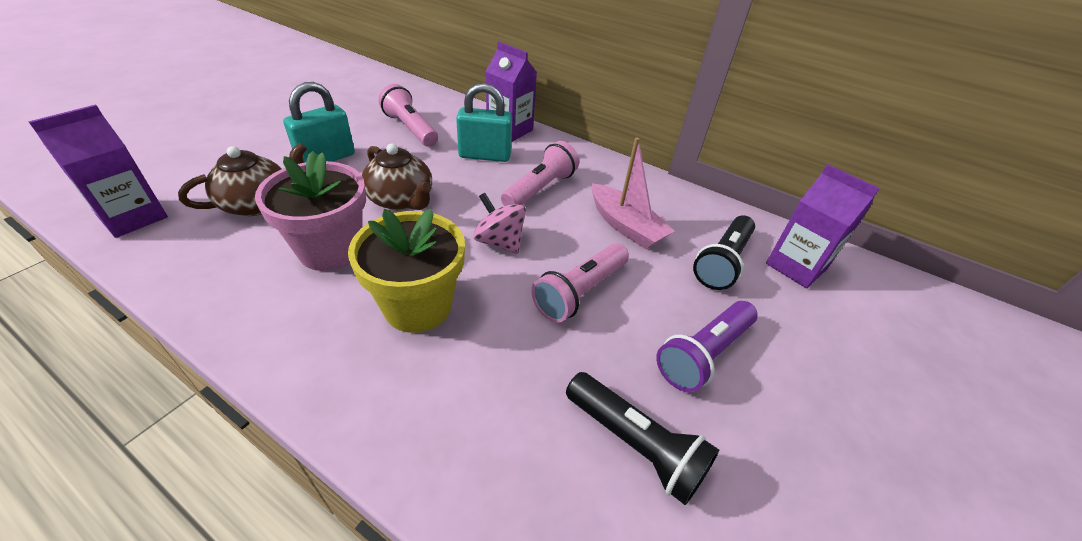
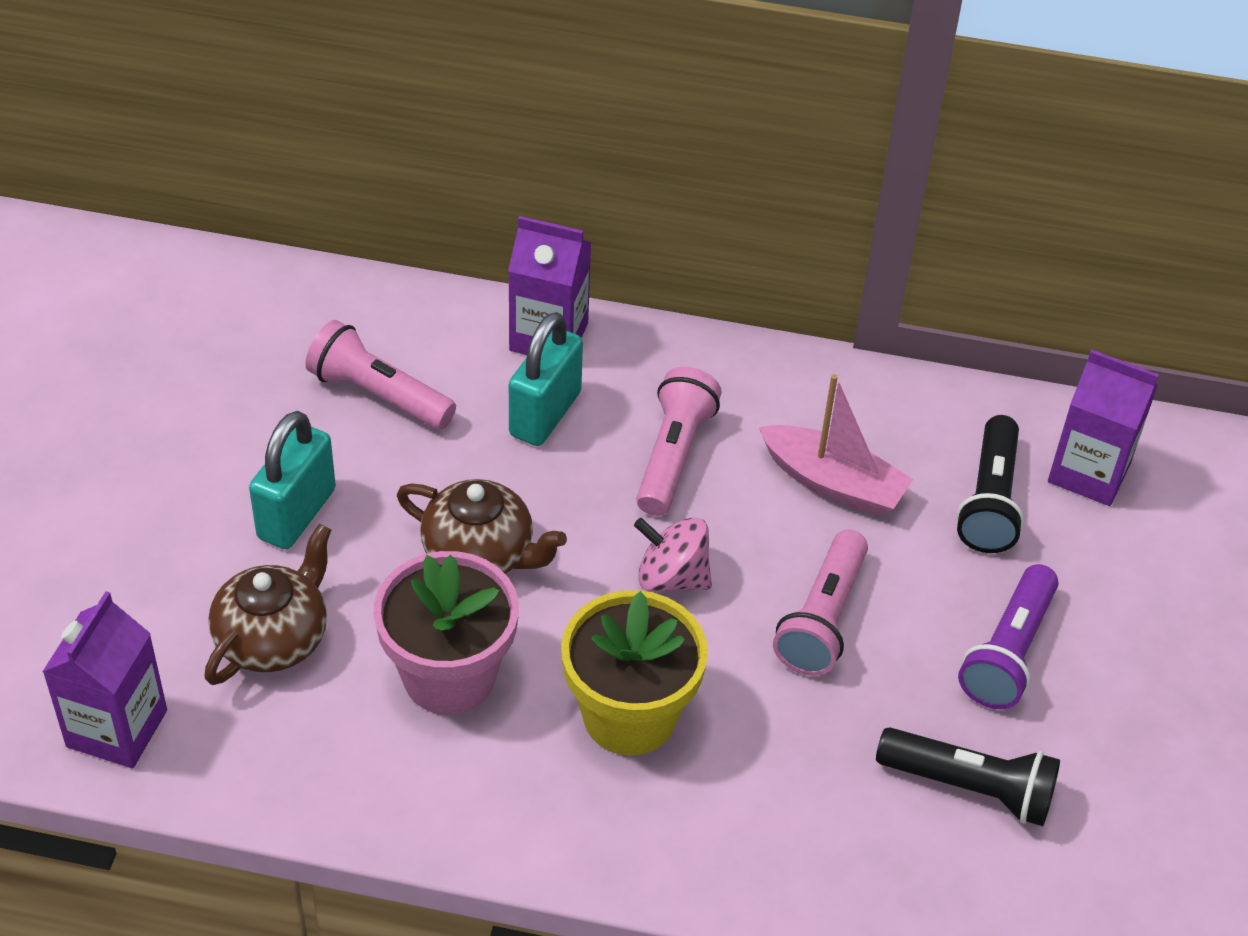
camera: 20 degrees left, 5 degrees up
(485, 156) = (545, 414): turquoise padlock -> turquoise padlock turned 45 degrees counterclockwise

